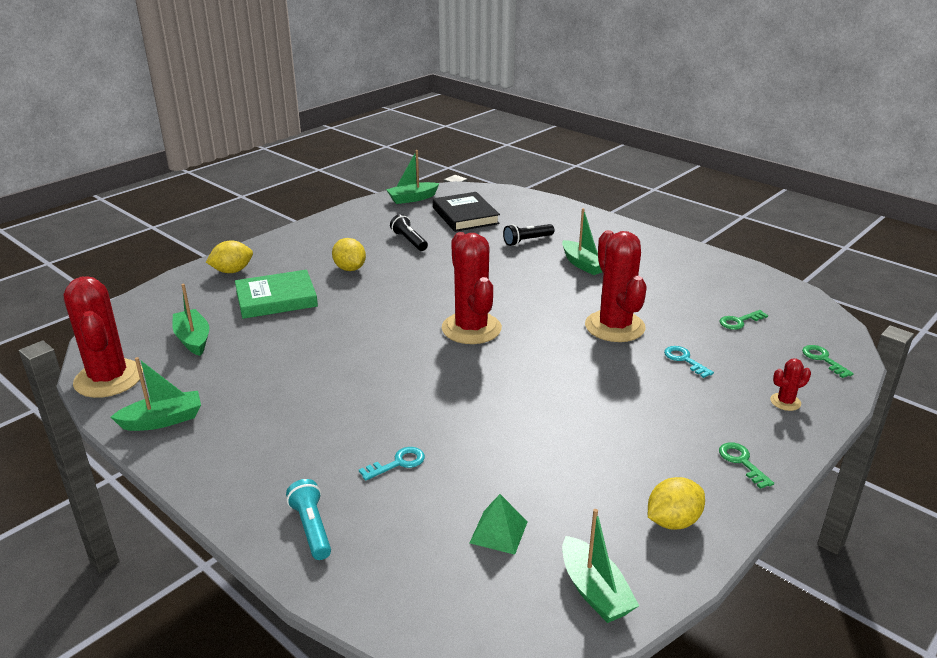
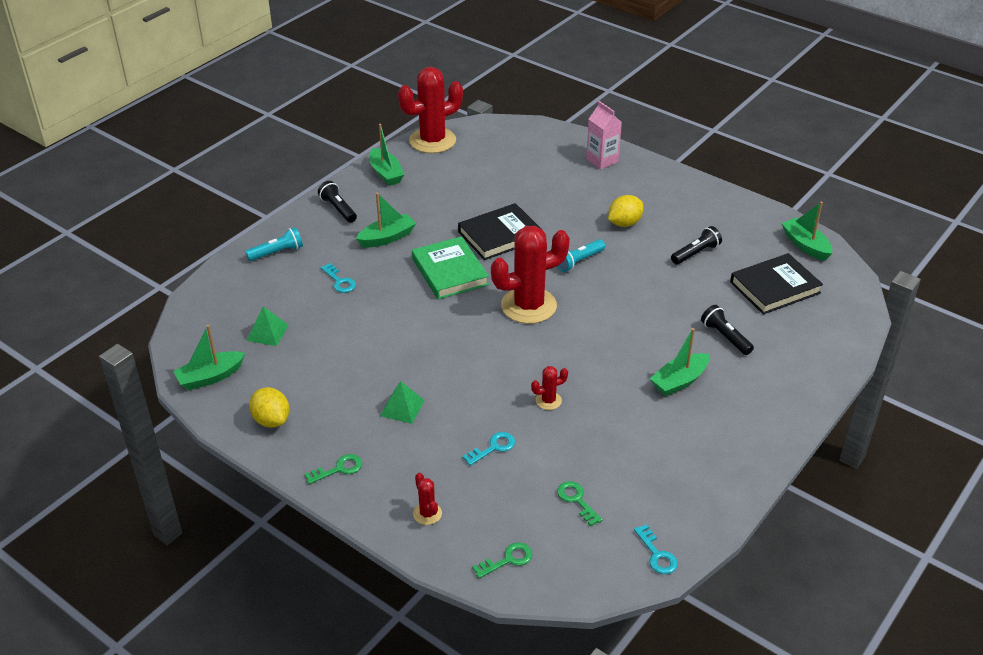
camera: 85 degrees right, 10 degrees up
(193, 339) = (488, 164): green boat -> green boat (387, 238)
(227, 465) = (338, 209): none -> black flashlight
(232, 271) = (602, 160): yellow lemon -> pink carton
(276, 299) = (559, 191): green book -> green book (449, 272)
(342, 339) = (500, 235): none -> black book
(405, 296) = (579, 261): none -> turquoise flashlight
(614, 327) = (548, 401): red cactus -> red cactus, size x0.43
(636, 415) = (402, 408): none -> green pyramid
(785, 292) = (657, 554): none -> turquoise key

